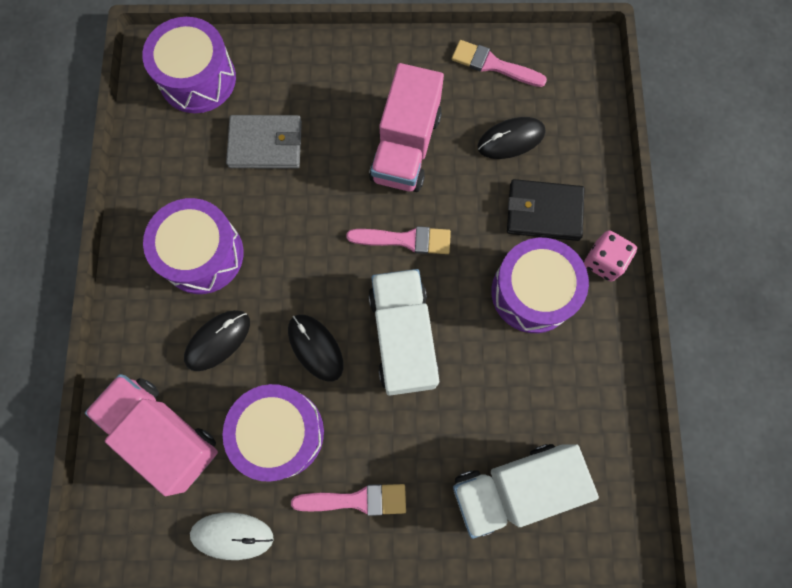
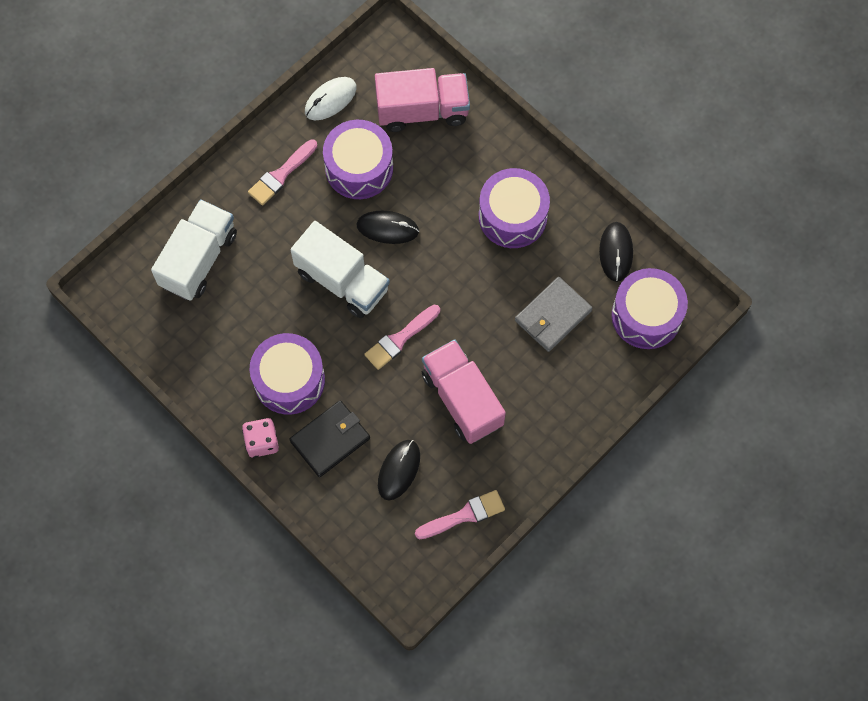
camera: 135 degrees right, 5 degrees down
(218, 340) = (448, 180): black mouse -> black mouse (616, 252)

